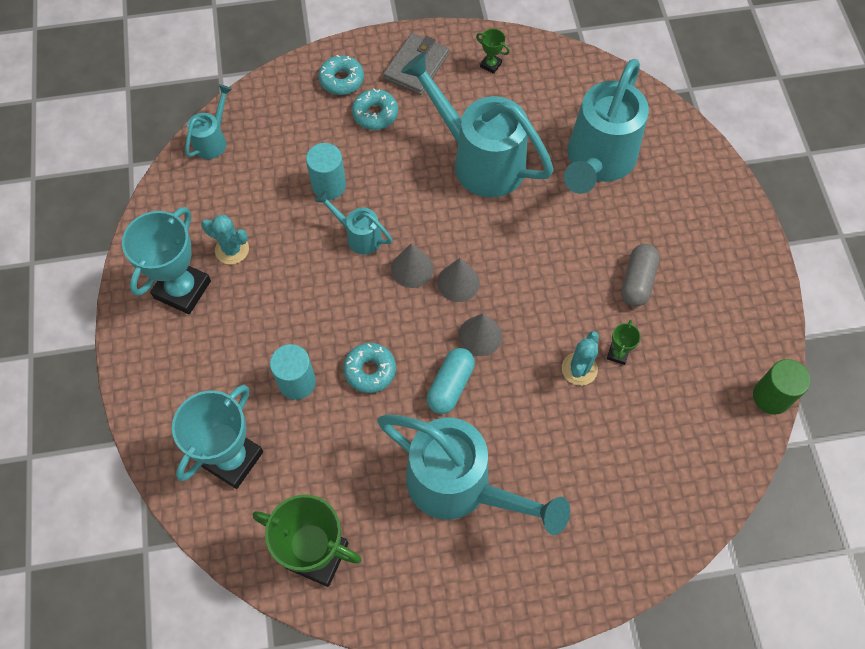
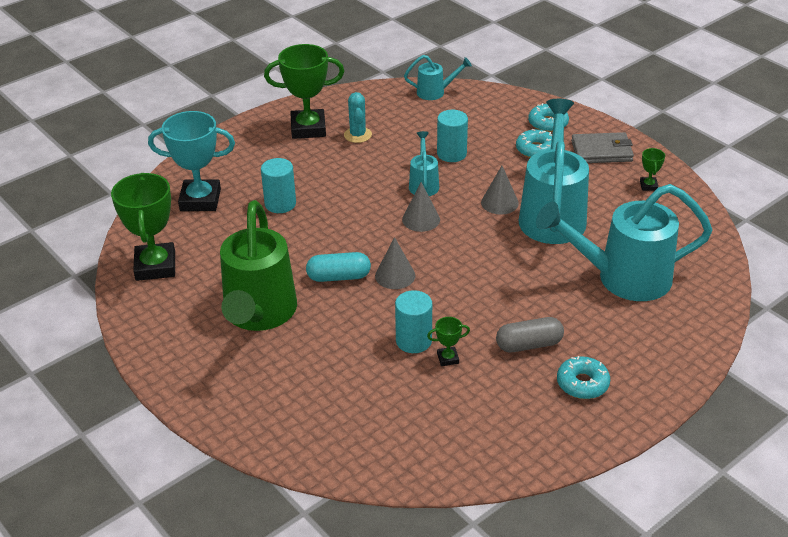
camera: 60 degrees right, 25 degrees down
(182, 289) = (308, 128): turquoise trophy -> green trophy
(370, 370) = (318, 233): turquoise donut -> turquoise donut (582, 383)
(458, 282) = (431, 246): grey cone -> grey cone (499, 202)
(460, 486) = (258, 314): turquoise watering can -> green watering can
(579, 369) = (413, 341): turquoise cactus -> turquoise cylinder
(771, 397) = (493, 475): green cylinder -> none

